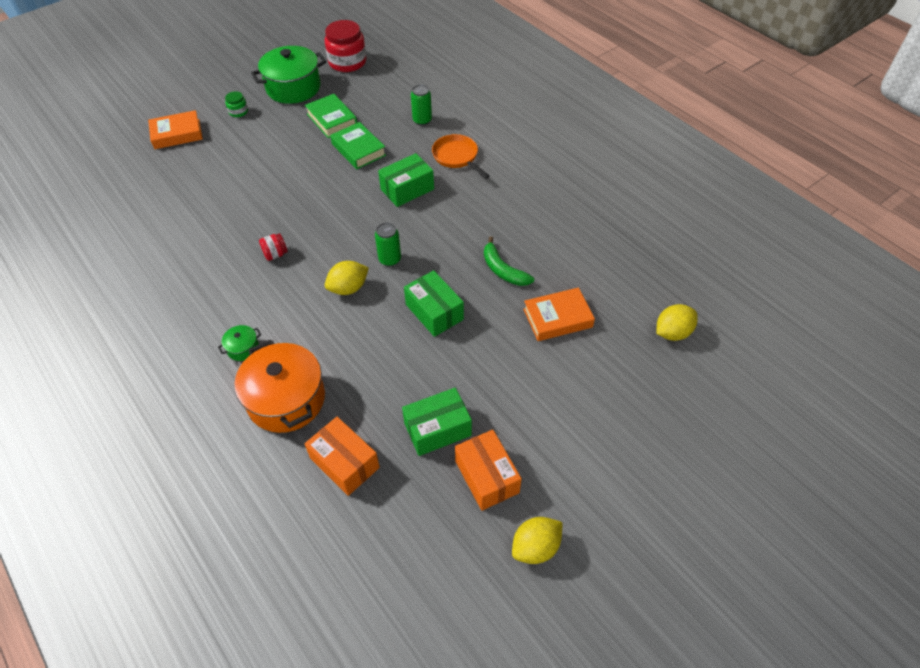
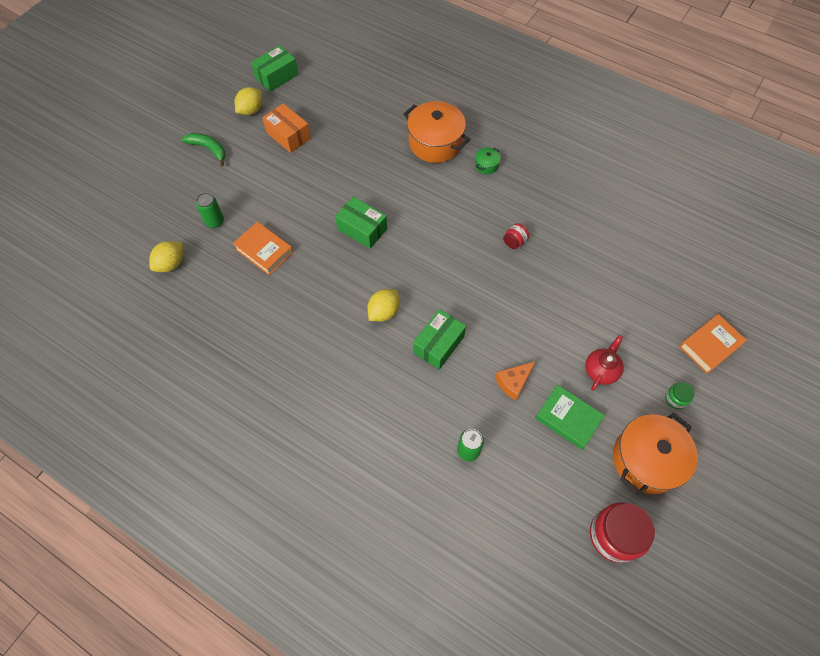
camera: 160 degrees right, 10 degrees up
(280, 140) = (601, 370): none -> red teapot
(293, 88) = (646, 460): green pot -> orange pot
(345, 463) = (378, 120): orange box -> none
(348, 288) = (438, 229): yellow lemon -> yellow lemon (383, 312)
(358, 149) = (513, 382): green book -> orange cheese
(390, 259) = (418, 264): green can -> green can (215, 221)
(437, 429) = (328, 152): green box -> green box (277, 76)
(457, 157) = (407, 404): orange pan -> none
(503, 270) = (319, 281): green banana -> green banana (208, 149)
(557, 318) = (264, 251): orange book -> orange book turned 75 degrees clockwise

